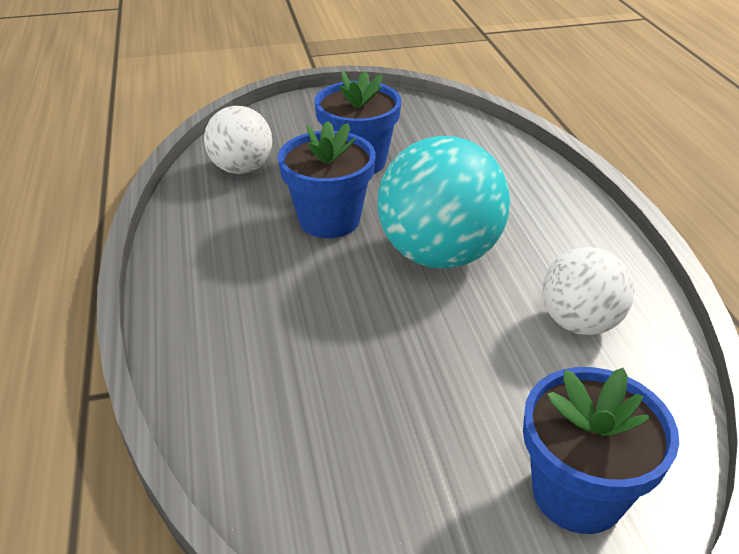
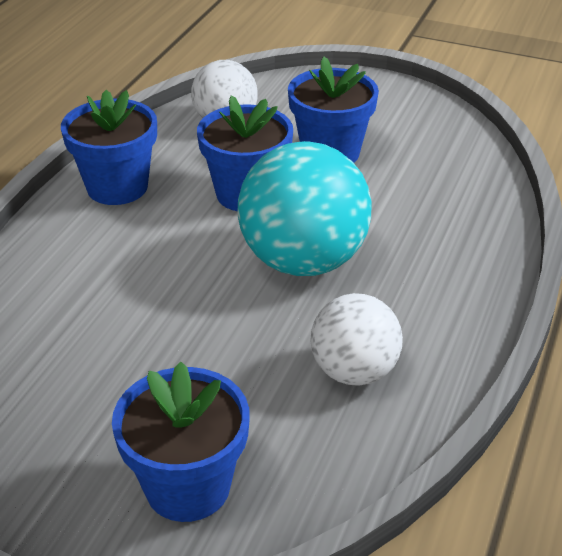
camera: 35 degrees right, 0 degrees up
(205, 261) = (117, 187): none -> blue flower pot

